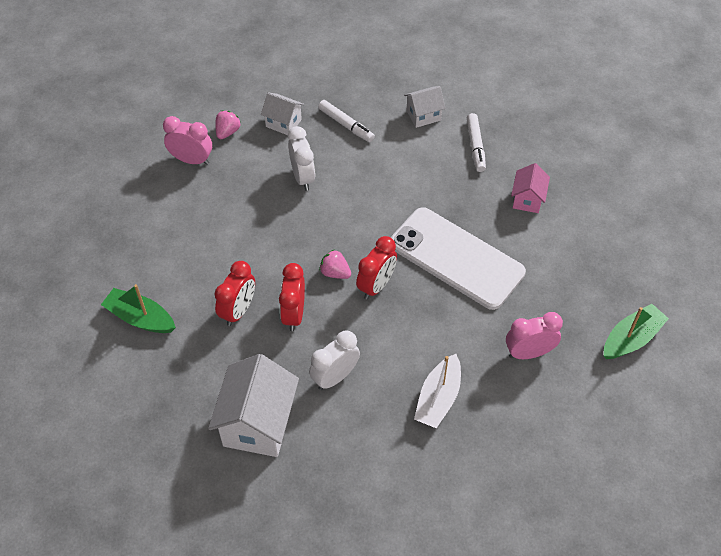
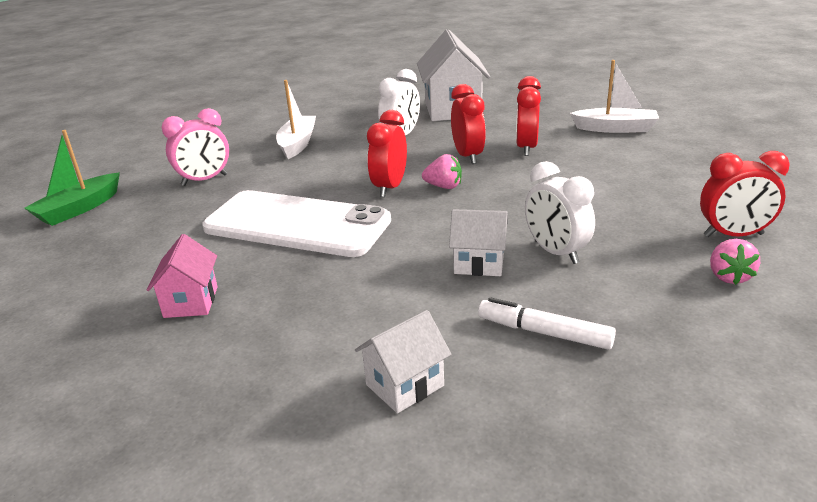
camera: 165 degrees right, 25 degrees down
(140, 318) = (615, 128): green boat -> white boat
(192, 160) = (733, 235): pink clock -> red clock
(283, 123) = (655, 309): white house -> white house (479, 264)
(475, 146) = (286, 356): white marker -> none

